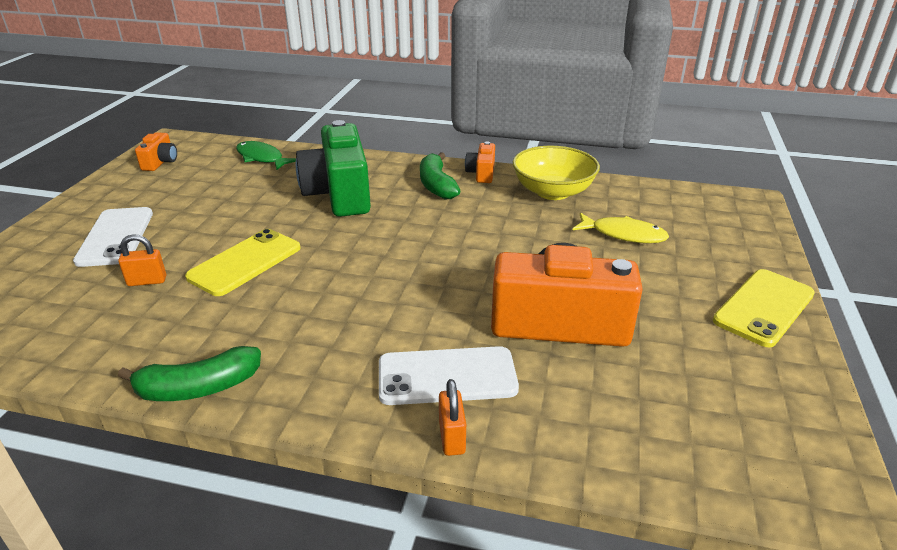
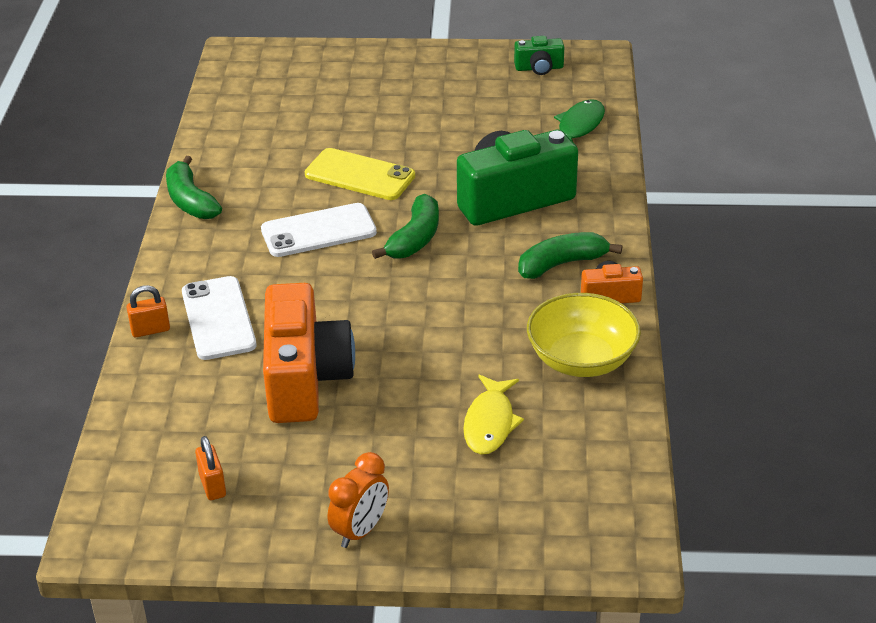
camera: 80 degrees right, 5 degrees up
(115, 237) = (383, 95): white phone -> white phone (318, 231)
(147, 281) = (318, 134): orange padlock -> orange padlock (212, 485)
(160, 162) = (539, 68): orange camera -> green camera
(368, 243) = (414, 239): none -> green banana
(763, 307) = (360, 531): yellow phone -> orange clock

